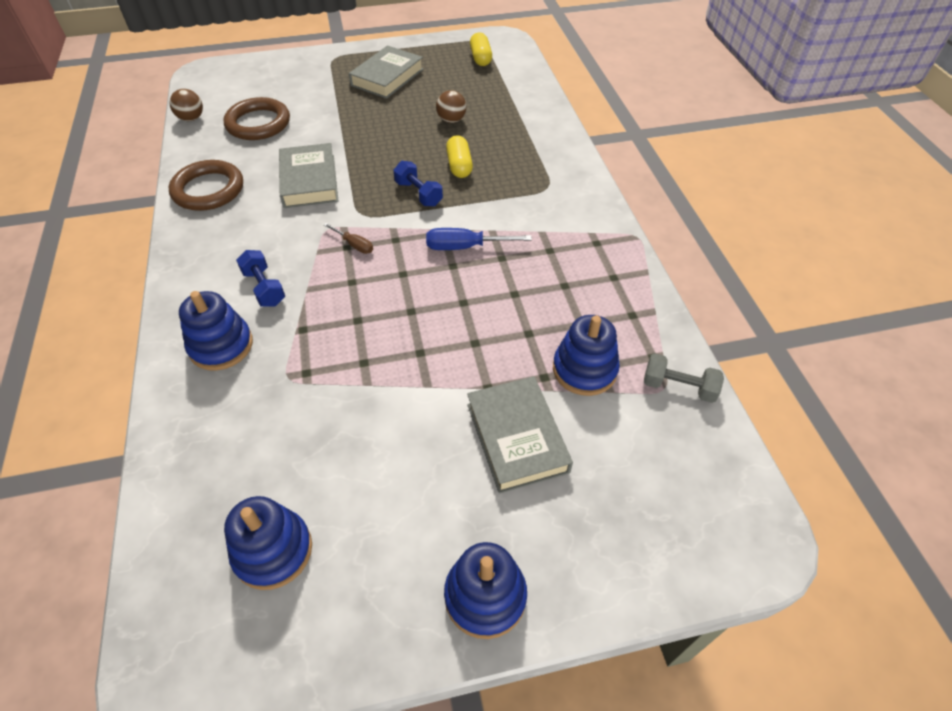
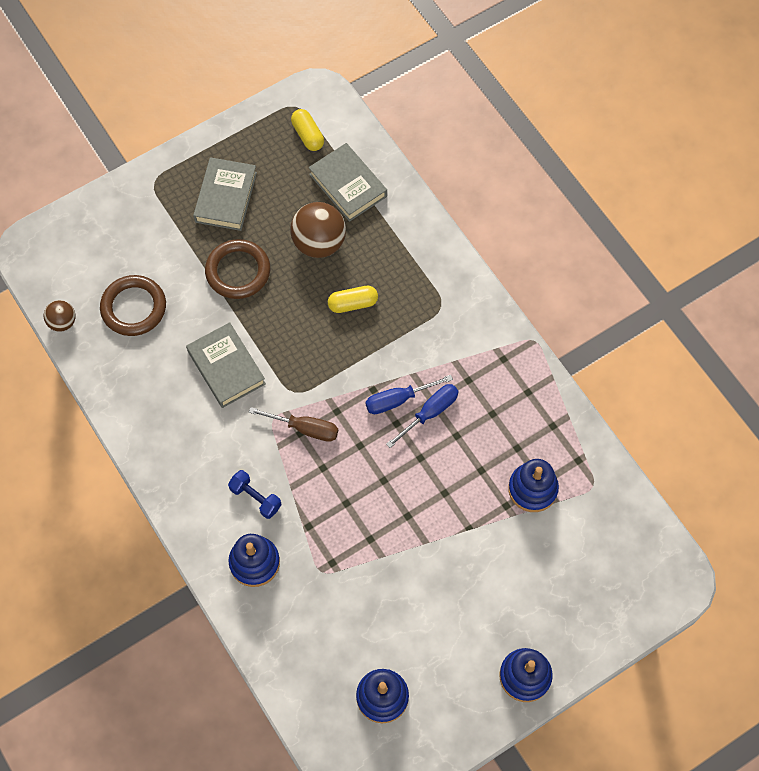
camera: 20 degrees left, 15 degrees up
(208, 190) = (140, 409): brown ring -> brown ring (238, 271)
(354, 245) = (305, 428): brown screwdriver -> brown screwdriver, size x1.64
(418, 194) = (332, 351): blue dumbbell -> none
(451, 120) = (319, 243): brown ball -> brown ball, size x1.81
(459, 166) = (353, 303): yellow capsule -> yellow capsule turned 75 degrees counterclockwise
(495, 266) = (430, 412): none -> blue screwdriver
(517, 437) = (505, 561): grey book -> grey book (348, 185)
(678, 387) = (602, 481): grey dumbbell -> none

